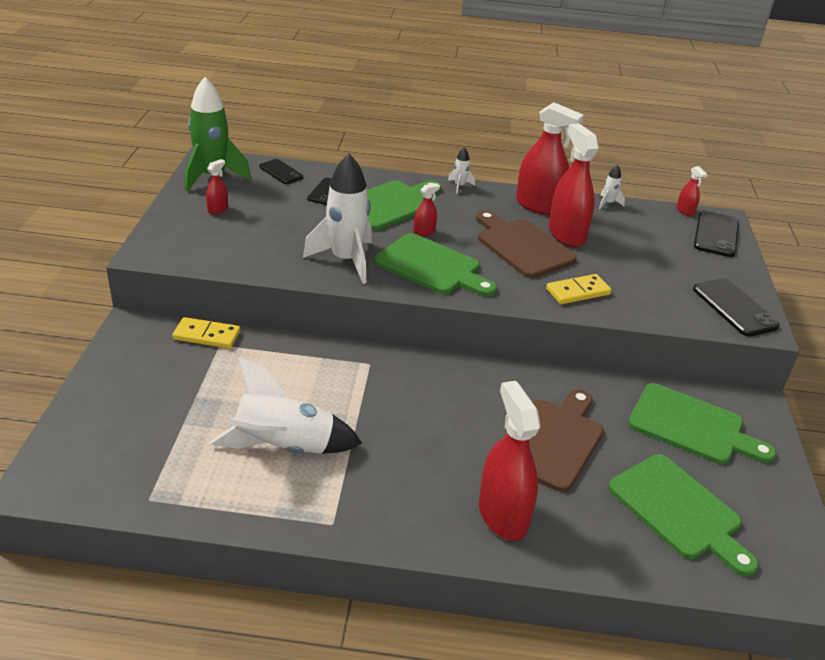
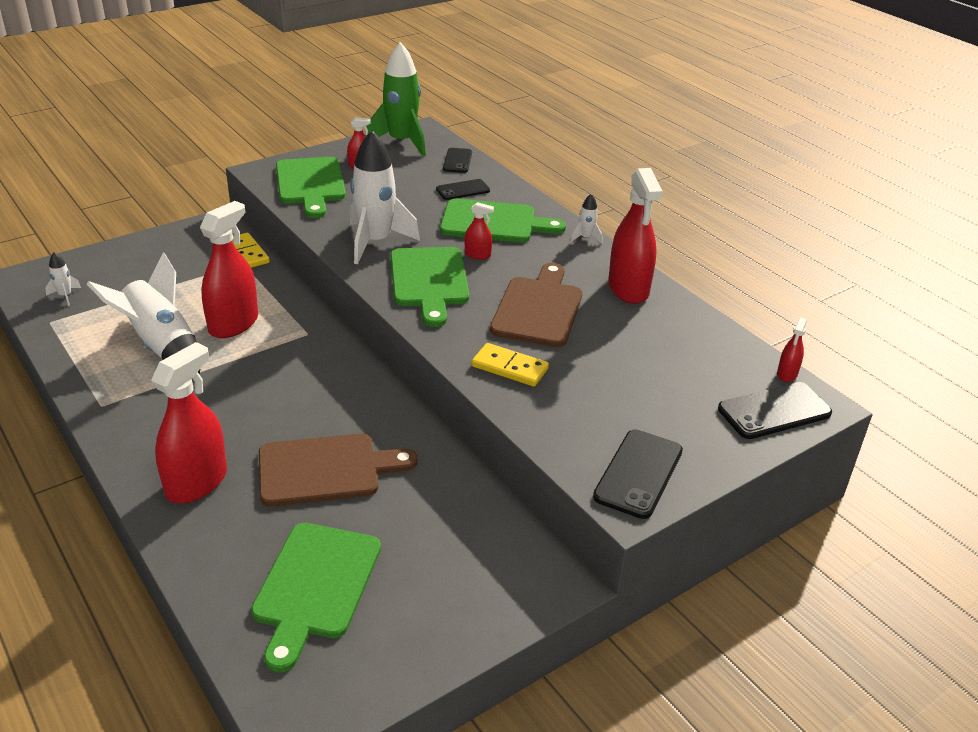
camera: 50 degrees right, 0 degrees up
(566, 235) = (602, 323): red spray bottle -> red spray bottle (233, 324)
(608, 203) = (708, 323): white rocket -> white rocket (65, 296)
(692, 426) = (457, 548): green cutting board -> green cutting board (310, 184)

